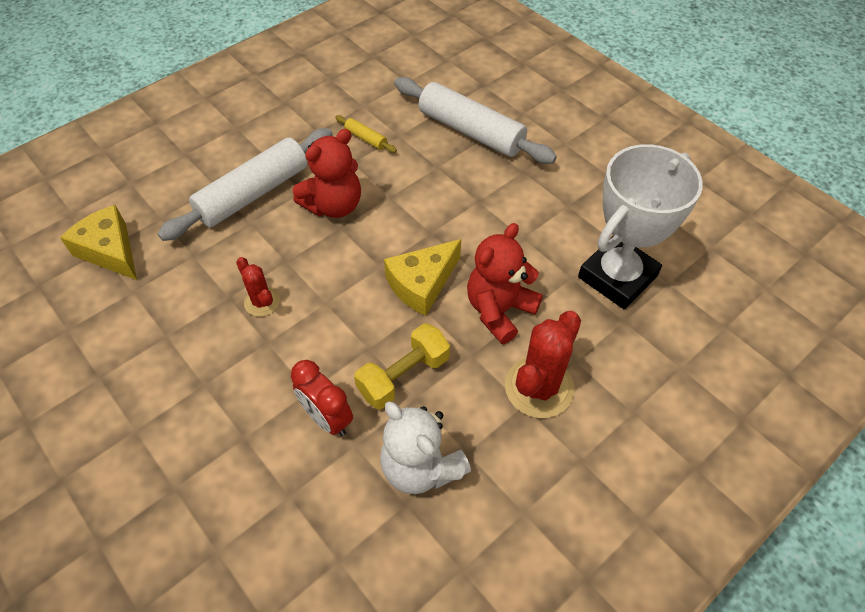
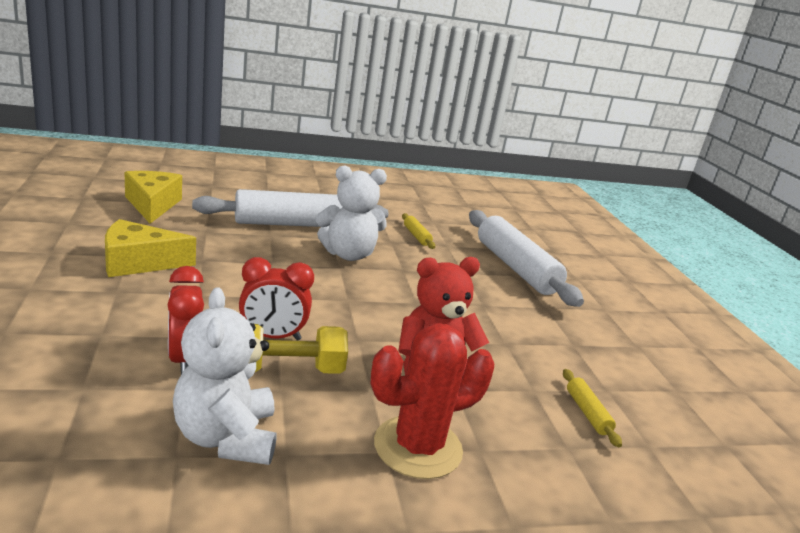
camera: 25 degrees right, 30 degrees down
(262, 302) = (224, 273): red cactus -> none
(334, 205) = (348, 254): red teddy bear -> white teddy bear
(364, 349) = (272, 337): none -> red clock
(422, 284) = (373, 325): yellow cheese -> yellow cheese (138, 262)
(617, 277) = (587, 413): white trophy -> yellow rolling pin

